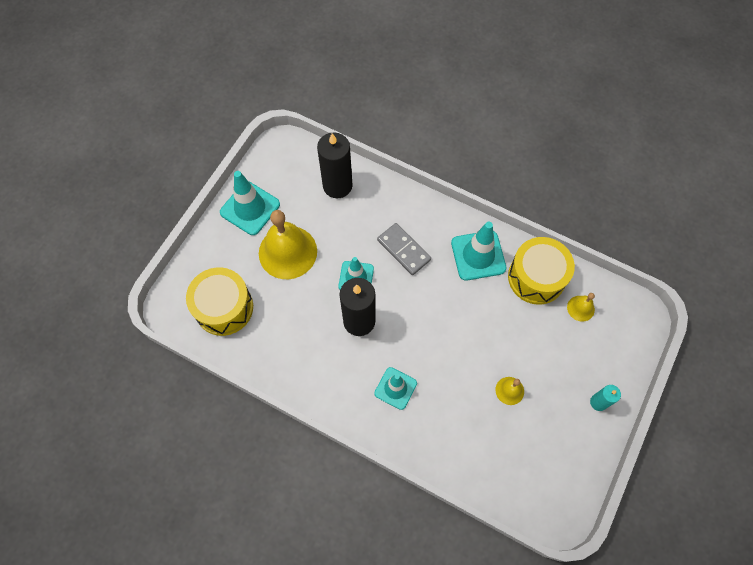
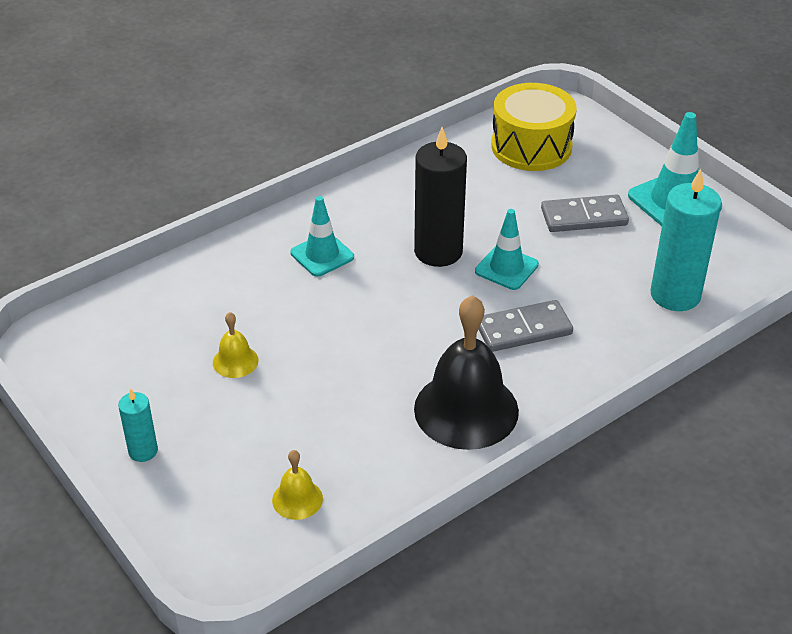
camera: 115 degrees right, 25 degrees down
(287, 252) = (584, 217): yellow bell -> grey domino
(337, 185) = (675, 295): black candle -> turquoise candle
(478, 255) = (466, 409): turquoise traffic cone -> black bell
(536, 277) = (385, 466): yellow drum -> none

